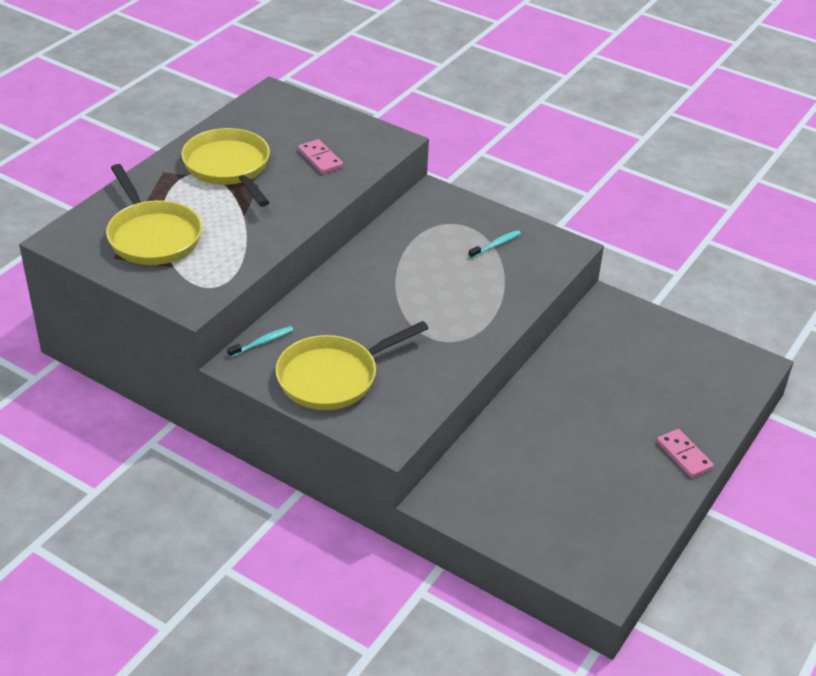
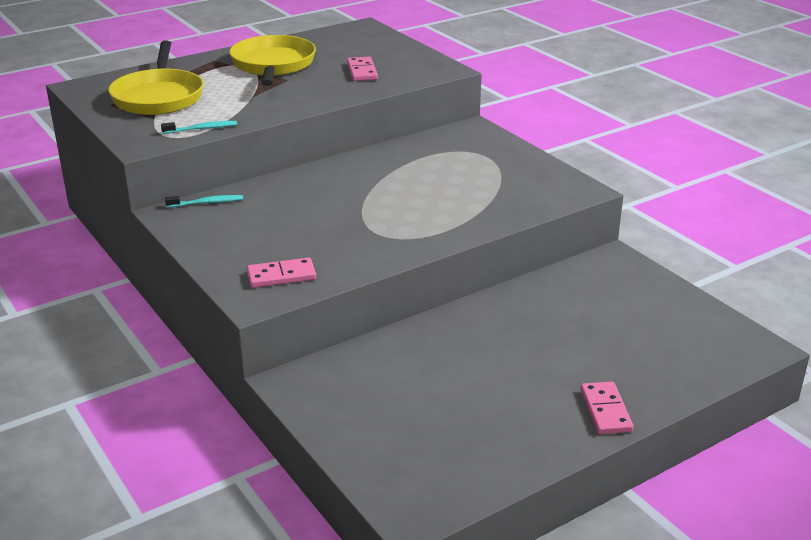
camera: 25 degrees right, 10 degrees down
(333, 377) = (247, 241): yellow pan -> none
(391, 408) = (281, 276): none -> pink domino
(496, 245) = (504, 174): turquoise toothbrush -> turquoise toothbrush (201, 129)

